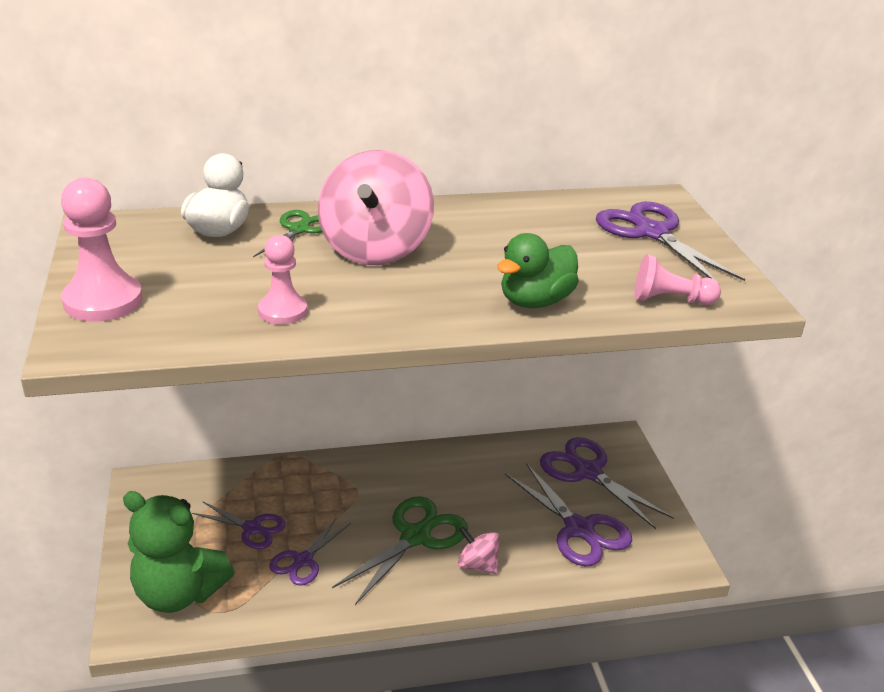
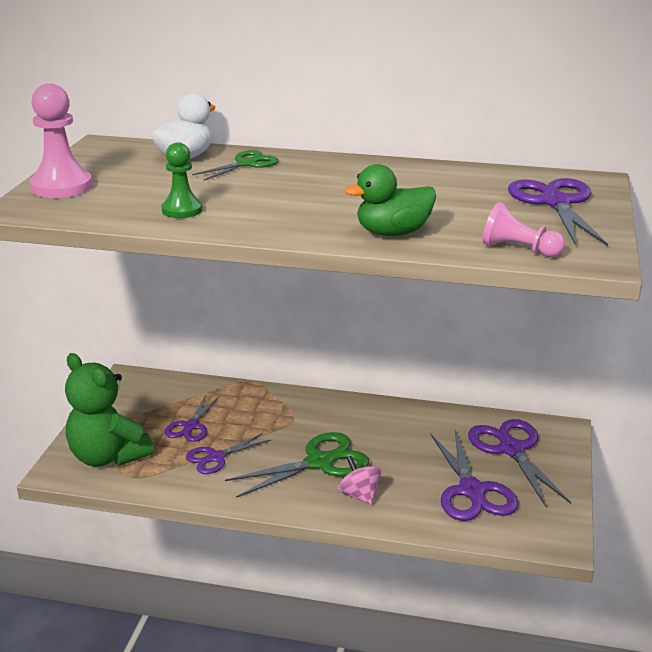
camera: 25 degrees right, 5 degrees down
(252, 528) = (191, 426): purple scissors -> purple scissors turned 60 degrees clockwise
(283, 311) = (182, 210): pink pawn -> green pawn
(375, 249) = (294, 183): pink spinning top -> none

